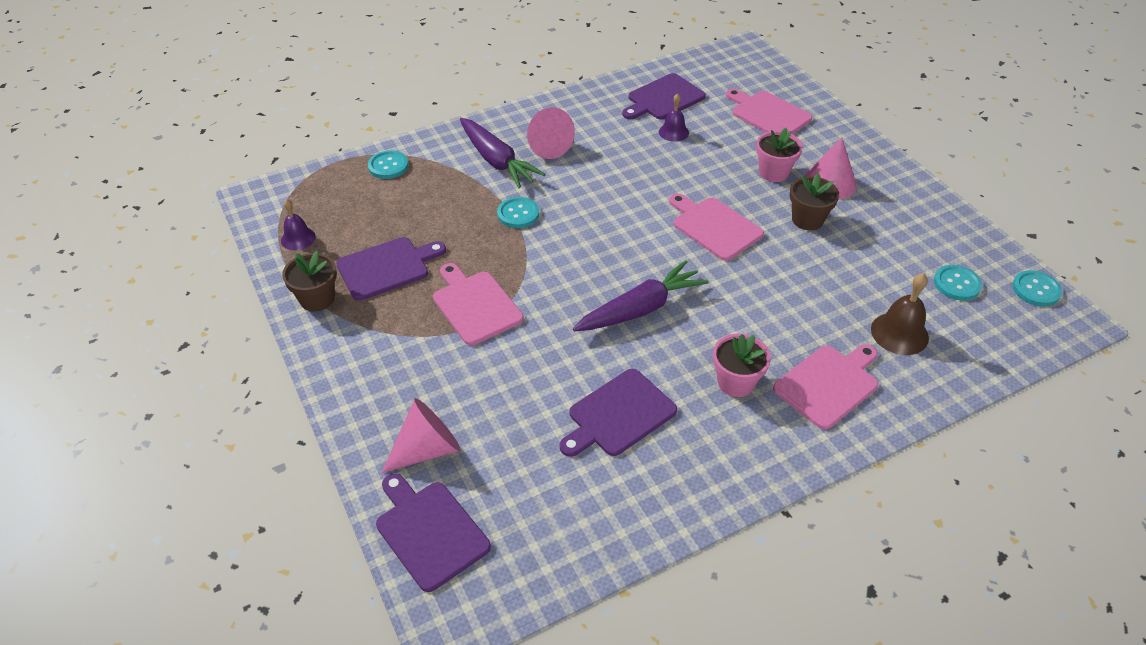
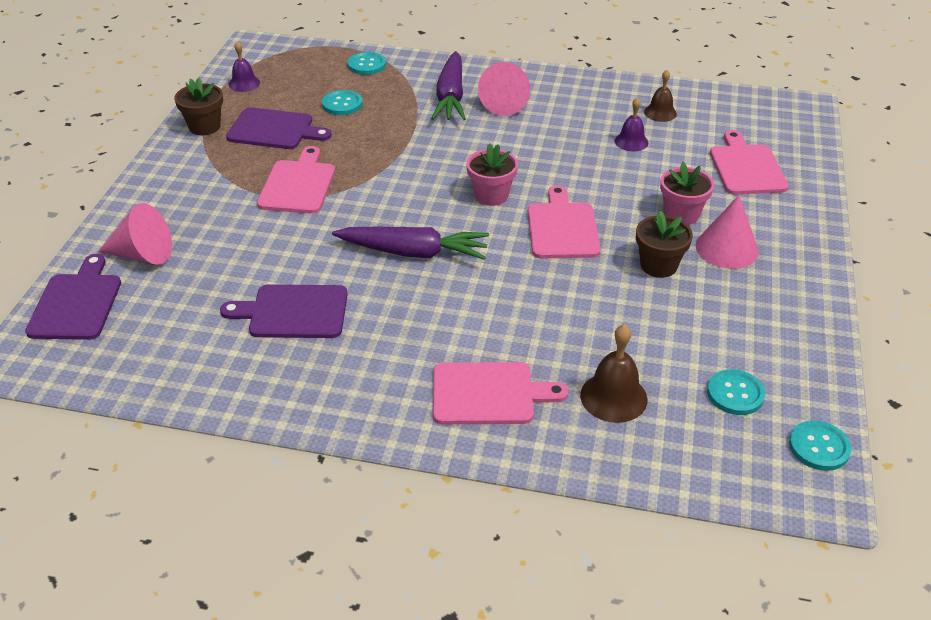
camera: 40 degrees right, 5 degrees down
(518, 214) = (415, 140): turquoise button -> turquoise button (342, 104)
(664, 98) = (660, 113): purple cutting board -> brown bell
(736, 382) = (413, 345): pink flower pot -> pink flower pot (491, 195)

